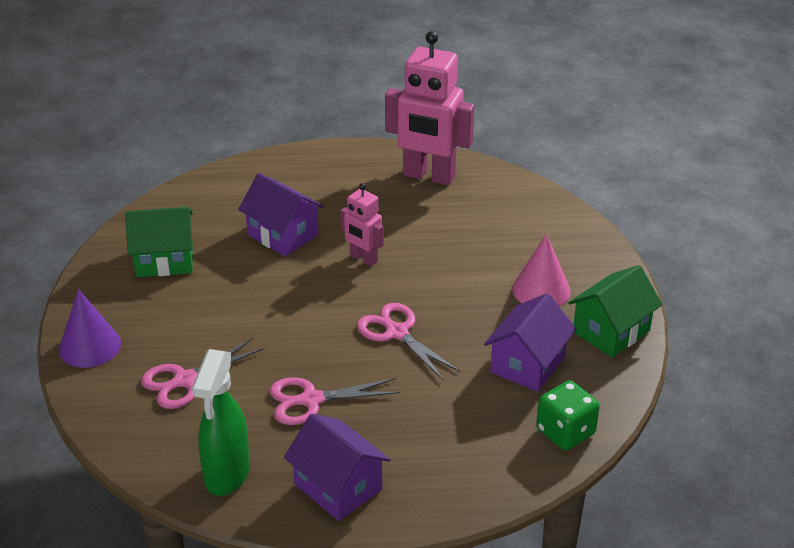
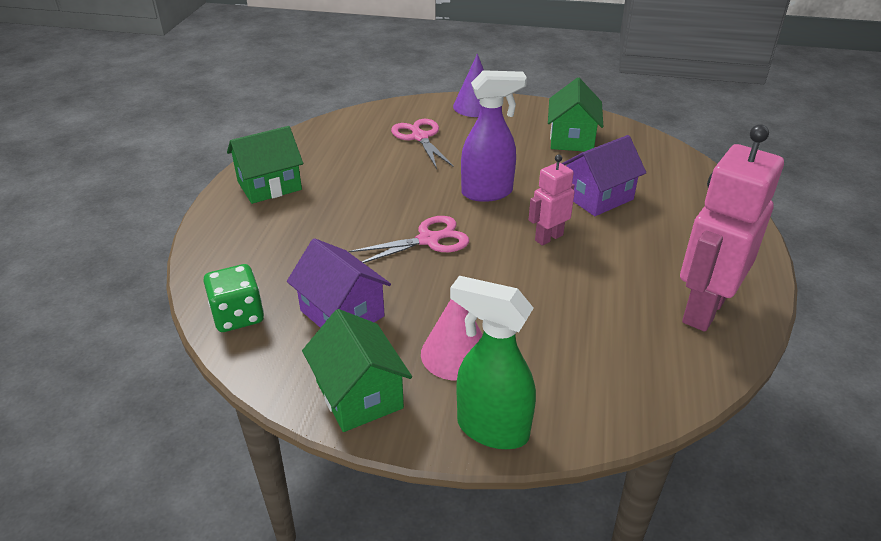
camera: 105 degrees right, 0 degrees up
(227, 474) = (315, 145): green spray bottle -> green spray bottle (491, 429)
(297, 306) = (488, 193): none -> purple spray bottle
(311, 400) = (367, 185): pink scissors -> none
(338, 487) = (269, 185): purple house -> green house

